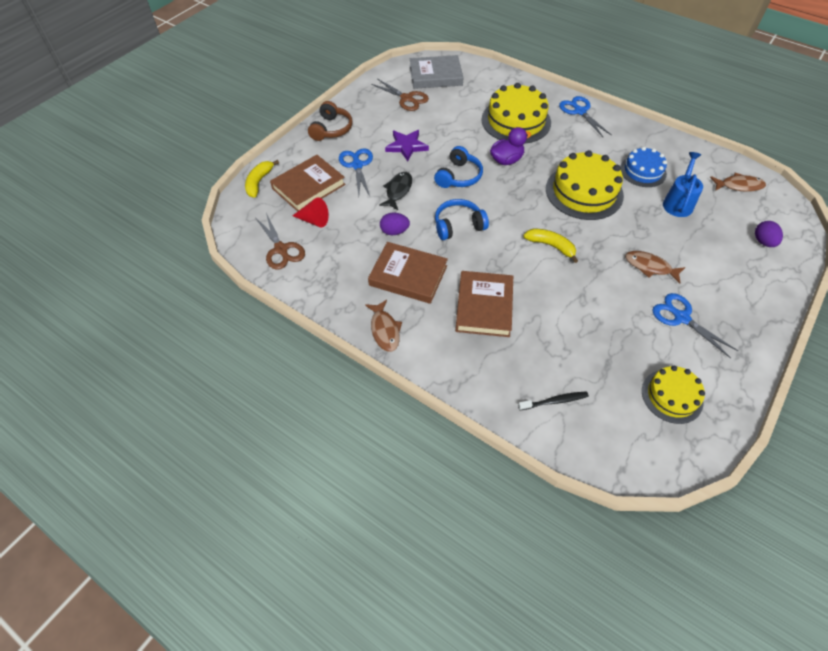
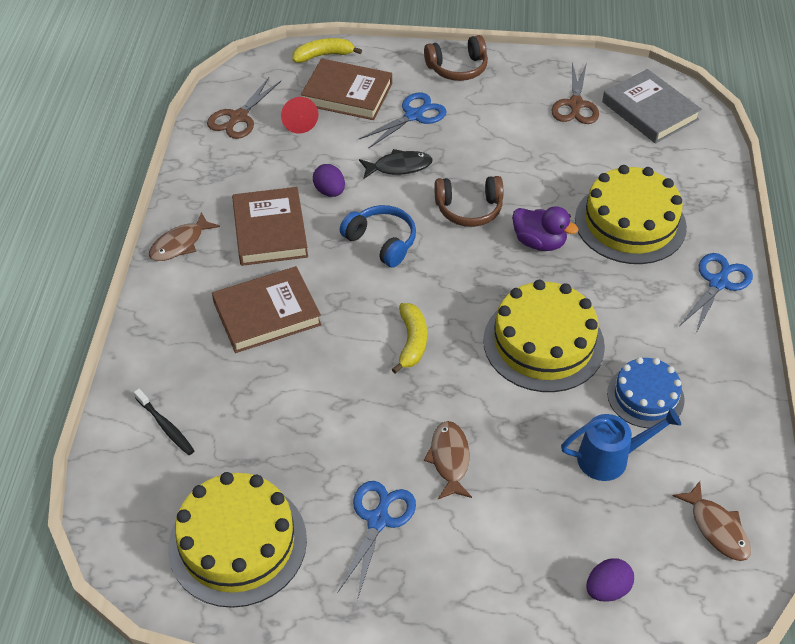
camera: 60 degrees right, 5 degrees down
(406, 146) = (483, 142): purple star -> none
(458, 176) = (469, 209): blue headphones -> brown headphones
(672, 396) = (237, 543): yellow cake -> yellow cake, size x1.64

